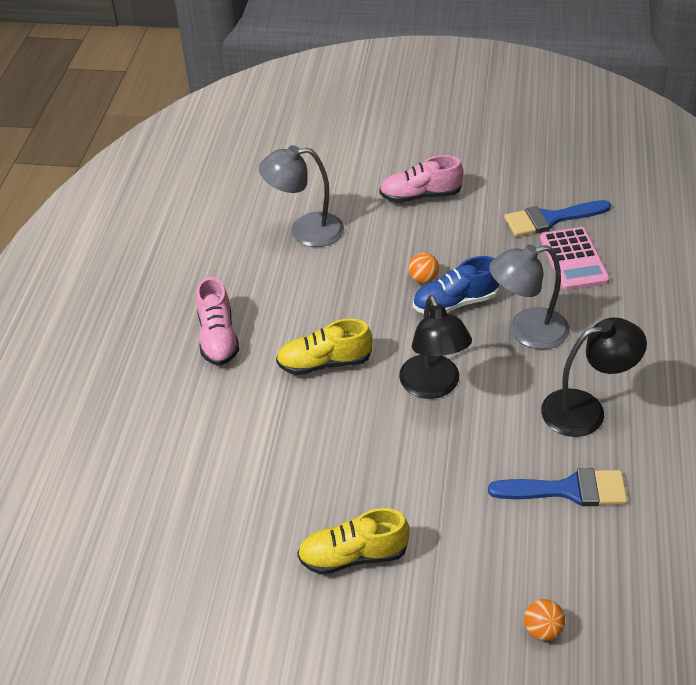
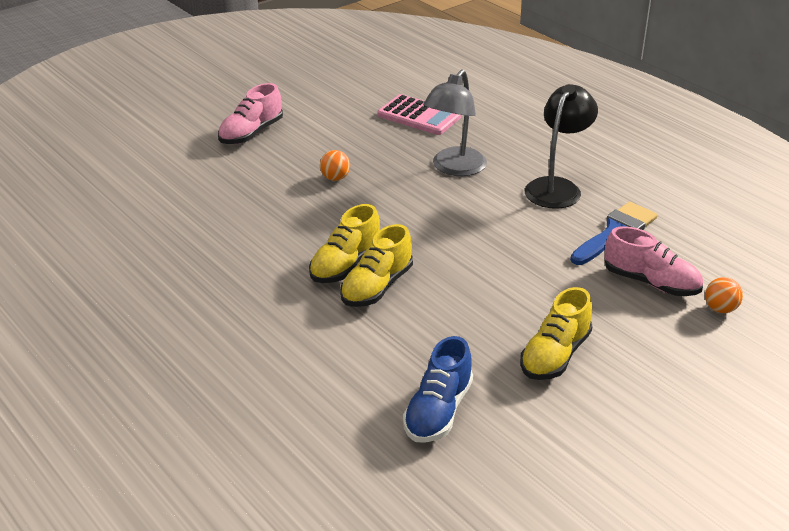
camera: 50 degrees left, 10 degrees down
(218, 338) = (232, 301): pink shoe -> pink shoe (651, 283)
(305, 231) = (192, 198): grey lamp -> none
(318, 398) = (376, 287): none -> yellow shoe
(433, 386) = (445, 232): black lamp -> none
(455, 303) = (381, 179): blue shoe -> blue shoe (438, 411)
(550, 219) = (367, 103): blue brush -> none

